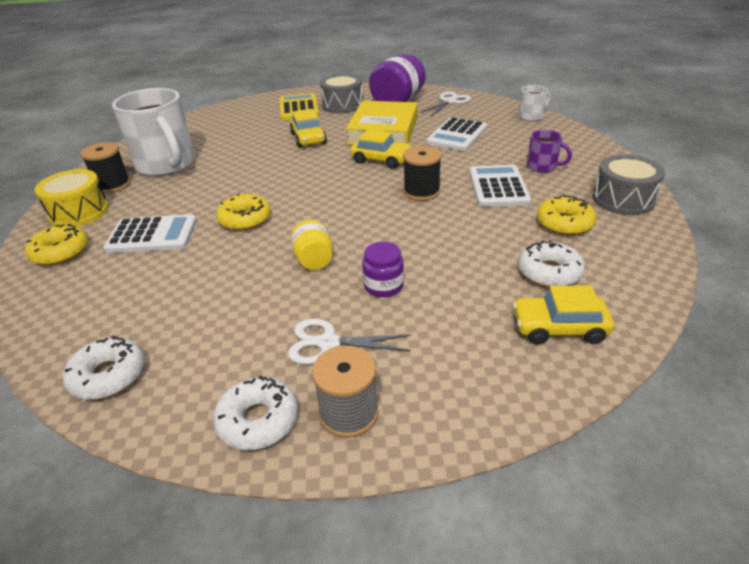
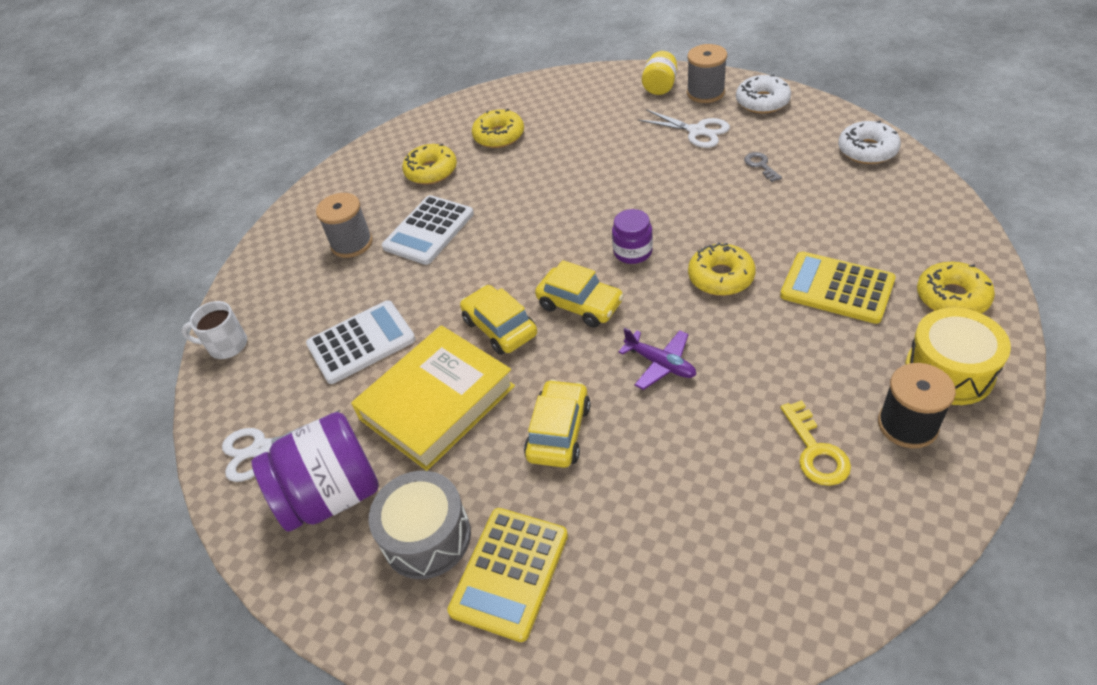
camera: 145 degrees left, 10 degrees up
(152, 235) = (837, 288): white calculator -> yellow calculator
(167, 165) = (815, 451): white mug -> yellow key
(236, 319) = (760, 165): none -> grey key
(267, 171) = (660, 364): none -> purple plane
(314, 260) = (671, 201): yellow jar -> yellow jar (660, 87)
(383, 286) = (628, 160): purple jar -> purple jar (632, 252)
(421, 192) = (506, 251): black spool -> none
(542, 166) = (352, 243): purple mug -> grey spool
(549, 272) = (499, 136): white donut -> yellow donut
(559, 328) = (540, 102): yellow car -> yellow car (580, 304)
(623, 199) = (352, 178): grey drum -> none

